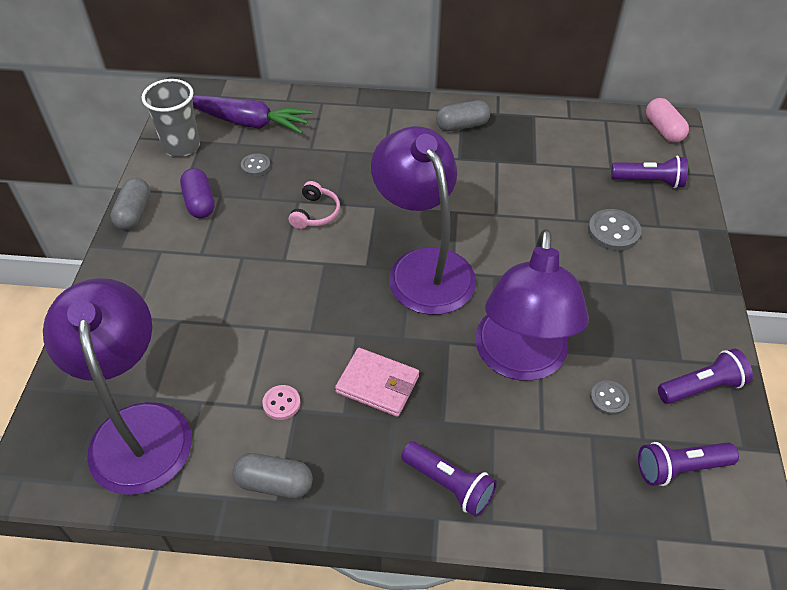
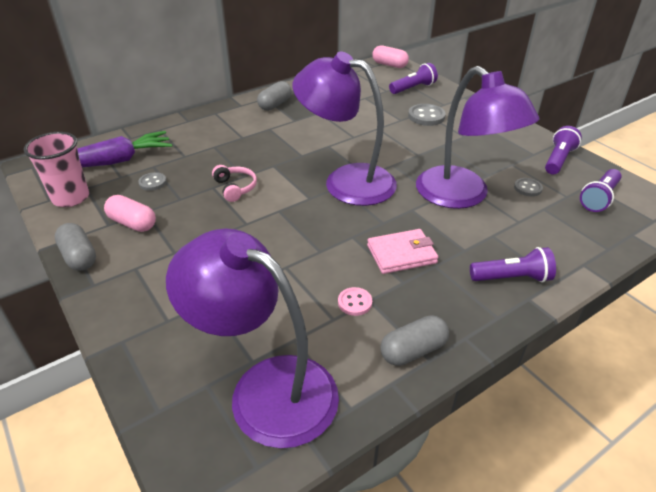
camera: 40 degrees left, 10 degrees down
(181, 146) = (70, 198): grey cup -> pink cup
(199, 203) = (132, 223): purple capsule -> pink capsule

